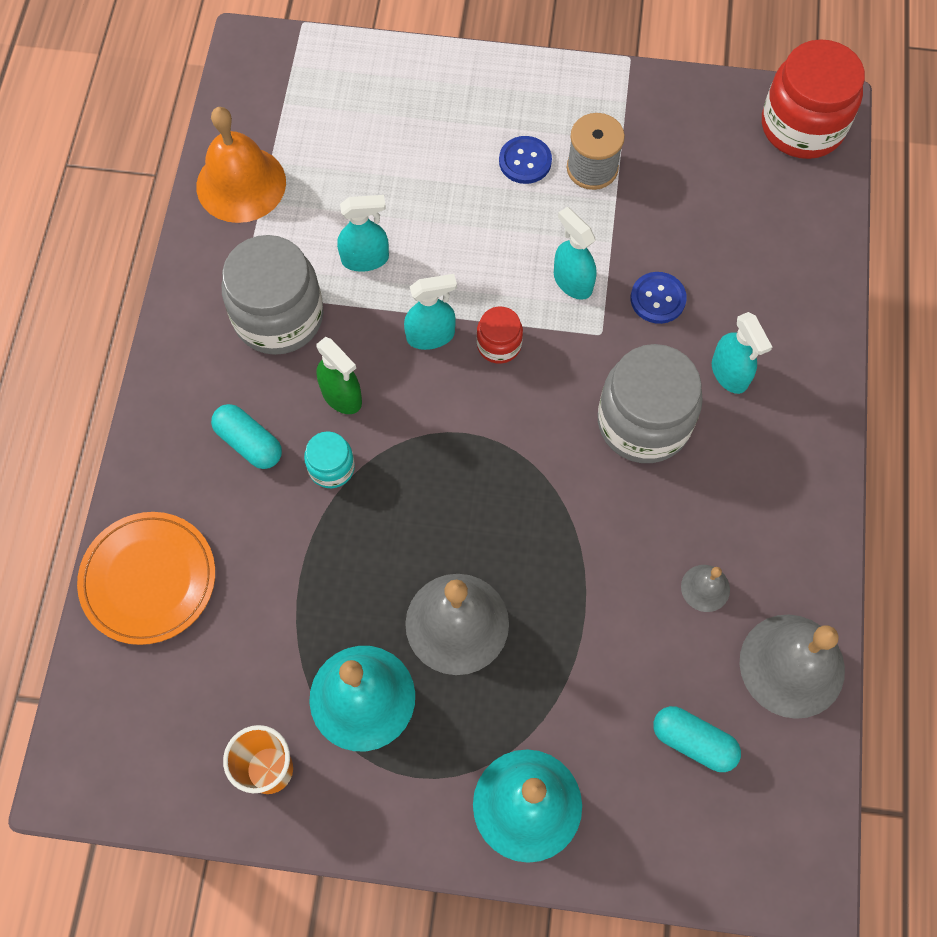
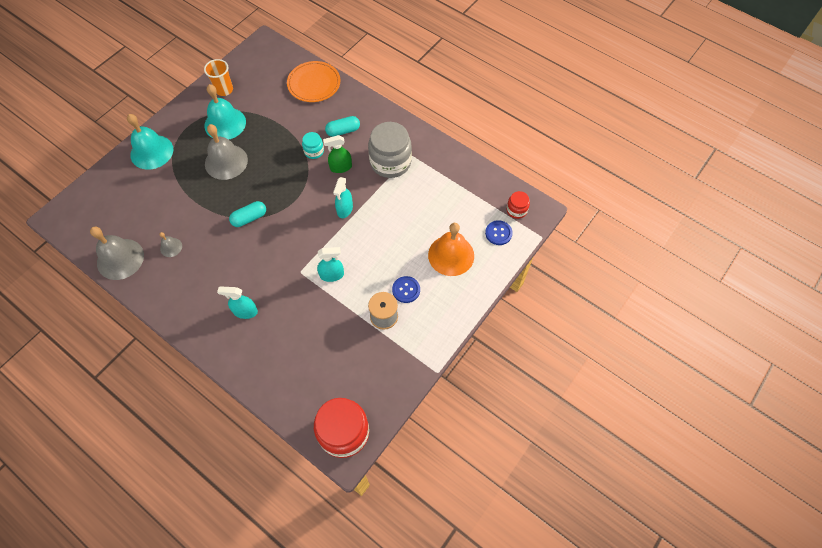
camera: 120 degrees right, 5 degrees down
(241, 184) = (464, 176): orange bell -> orange bell (451, 255)
(365, 259) = (397, 203): turquoise spray bottle -> none
(499, 344) = (323, 231): red jar -> red jar (516, 210)
(643, 422) = (250, 265): grey jar -> none
(658, 299) = (299, 304): blue button -> blue button (498, 233)
(693, 742) = (125, 211): turquoise capsule -> turquoise capsule (249, 218)

